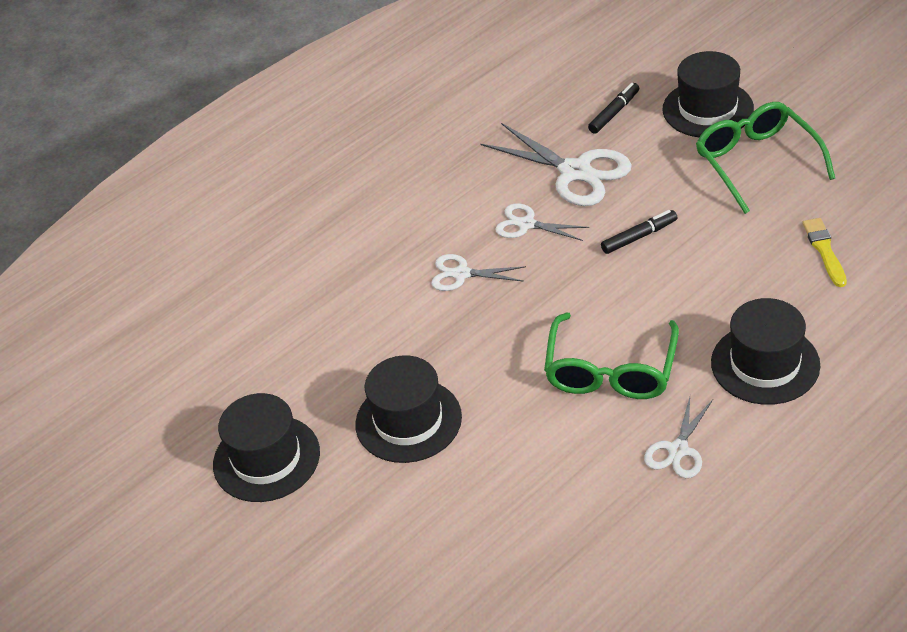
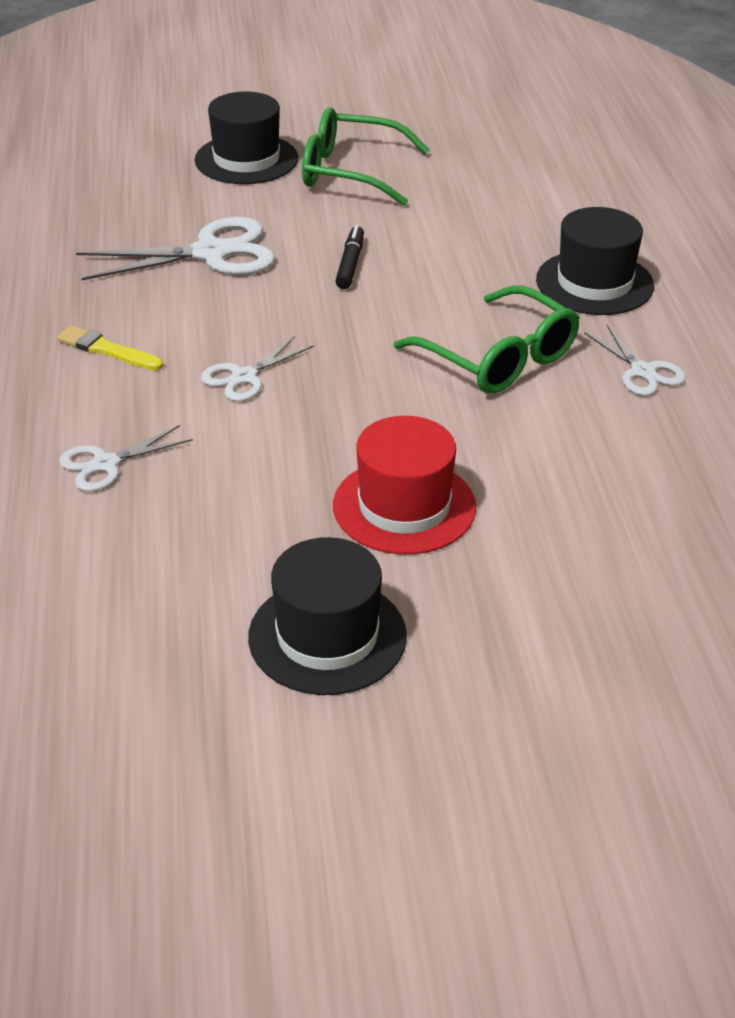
camera: 60 degrees left, 5 degrees down
(408, 420) = (404, 506): black hat -> red hat
(526, 224) = (237, 310): white scissors -> white scissors (106, 464)
(614, 113) = (168, 199): black marker -> none
(824, 250) = (502, 196): yellow brush -> yellow brush (107, 350)

